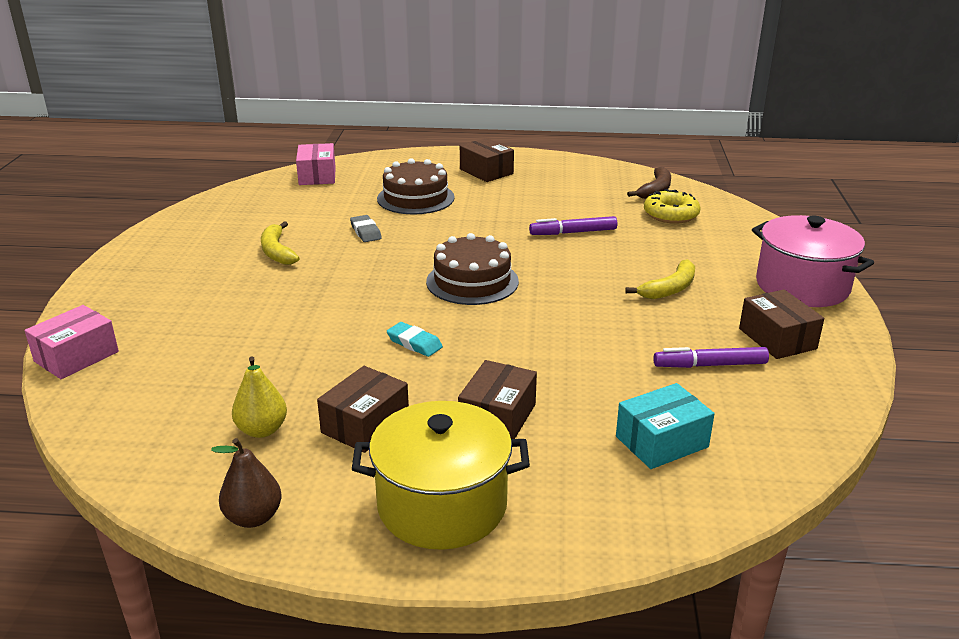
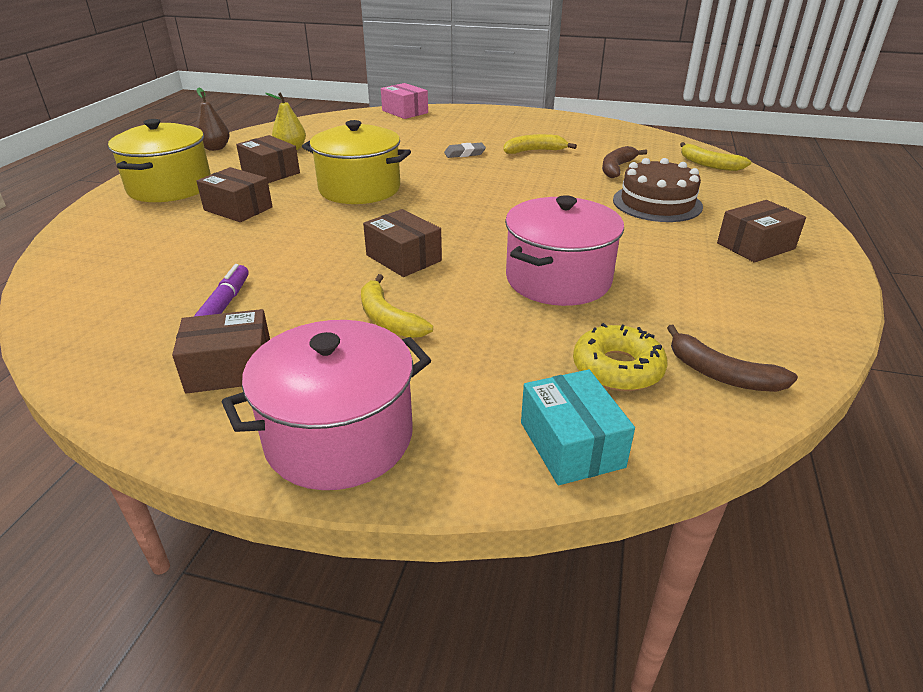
camera: 100 degrees right, 5 degrees up
(317, 176) = (709, 164): pink box -> yellow banana
(330, 212) = (617, 168): none -> brown banana
(366, 232) = (570, 180): grey eraser -> grey eraser (464, 153)
(414, 343) = (359, 189): turquoise eraser -> yellow pot
(472, 281) = (452, 216): brown cake -> none
(570, 295) = (403, 258): none -> brown box
(573, 232) = (558, 279): purple marker -> pink pot
(662, 442) = (143, 263): turquoise box -> turquoise box (571, 444)

